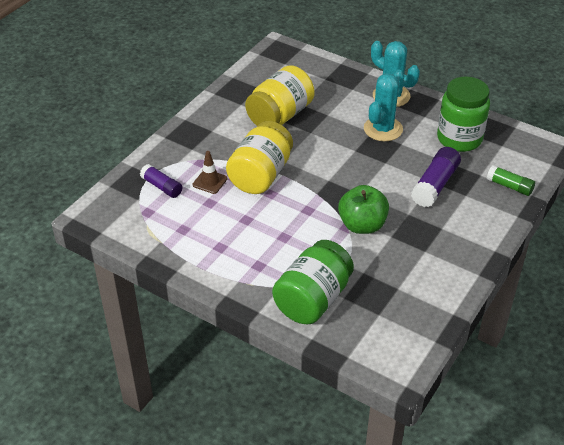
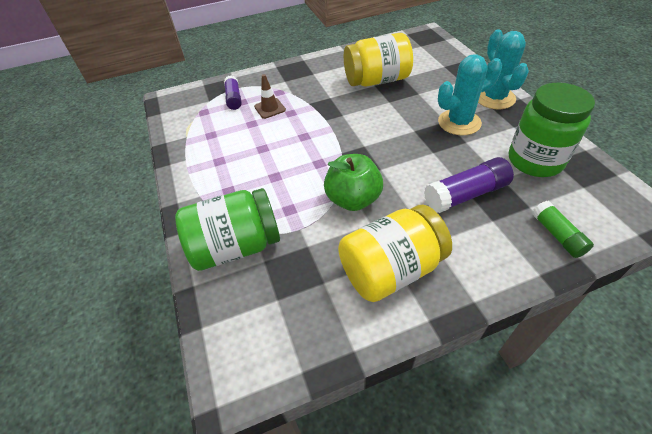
camera: 40 degrees right, 5 degrees up
(261, 175) = (312, 119): yellow jar -> yellow jar (391, 270)

